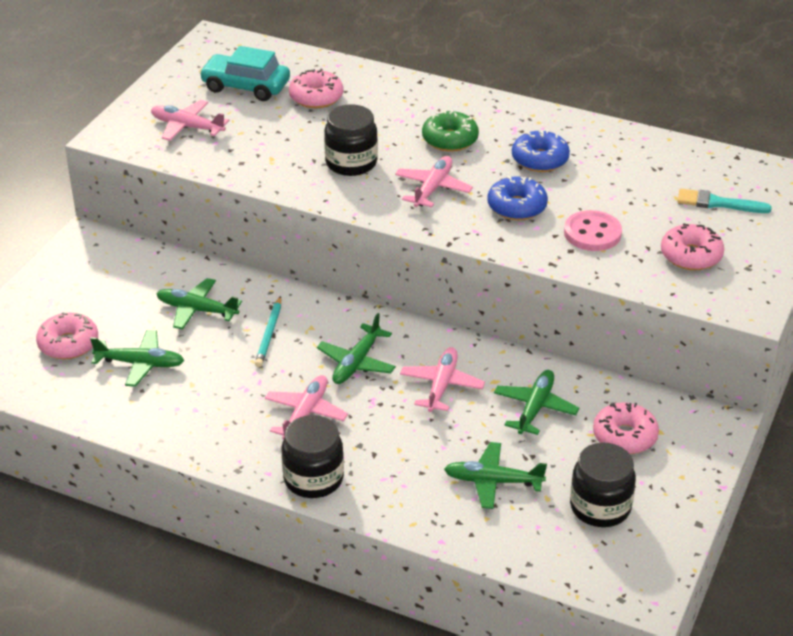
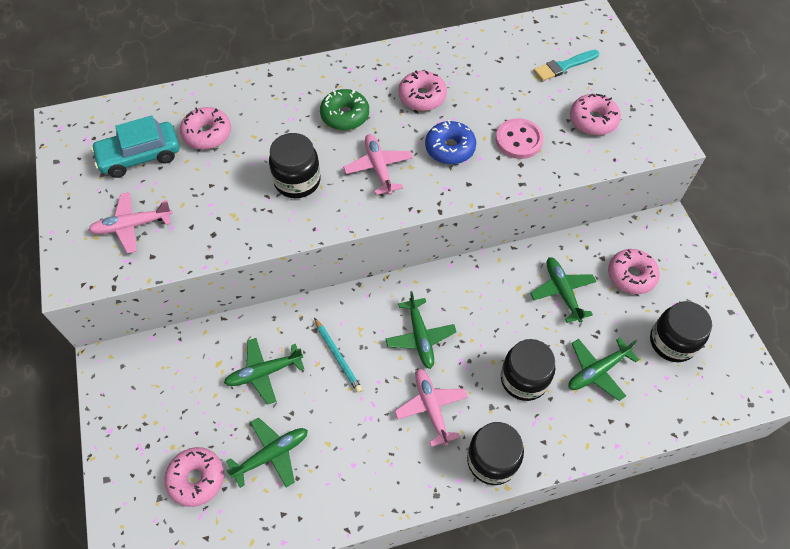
camera: 40 degrees left, 20 degrees up
(414, 445) = (524, 379): none -> black jar
(441, 386) = (491, 316): pink plane -> none
(540, 160) = (422, 97): blue donut -> pink donut

